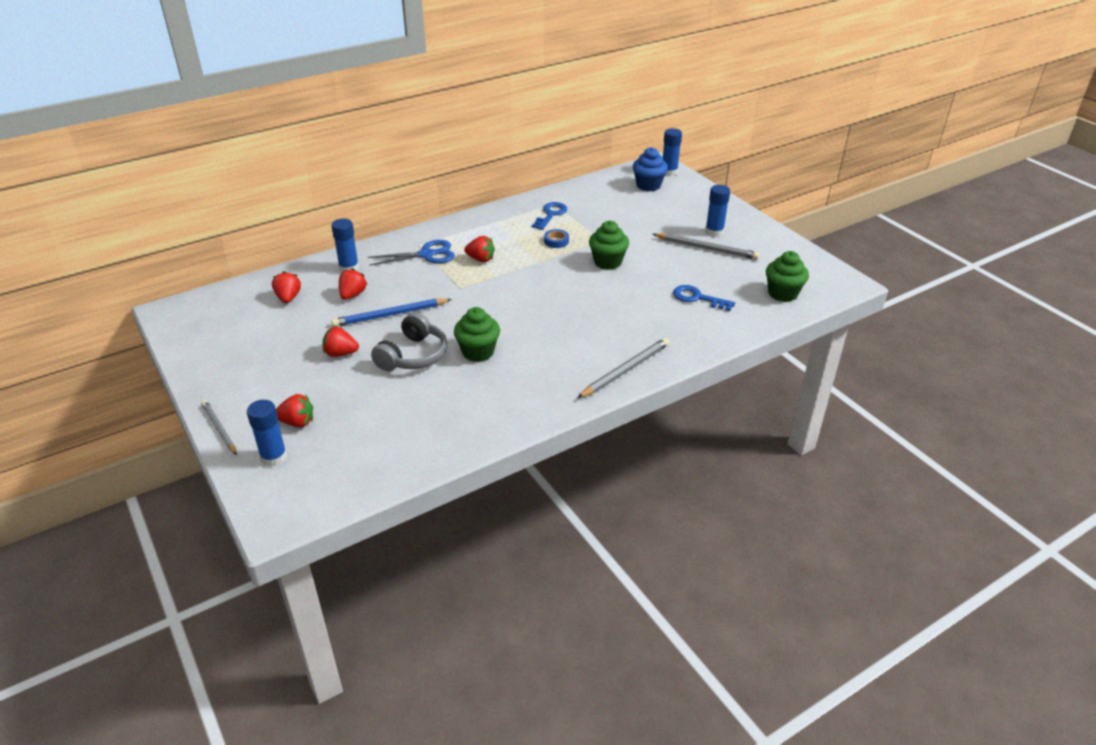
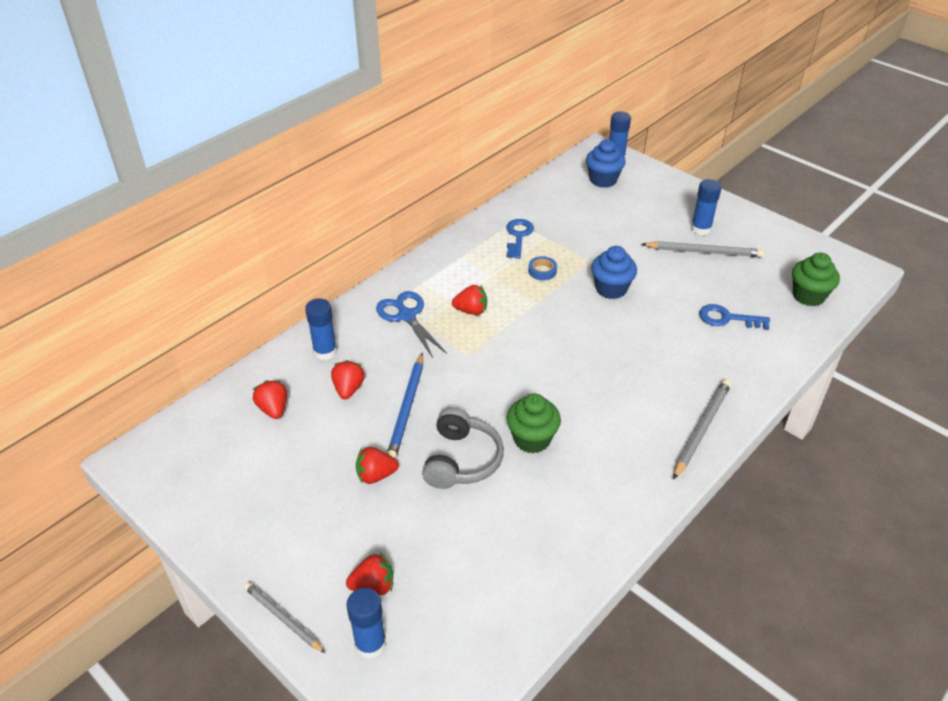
camera: 15 degrees left, 5 degrees up
(390, 315) = (407, 409): blue pencil -> blue pencil turned 45 degrees counterclockwise
(426, 255) = (407, 316): blue scissors -> blue scissors turned 90 degrees counterclockwise
(607, 262) = (611, 289): green cupcake -> blue cupcake

